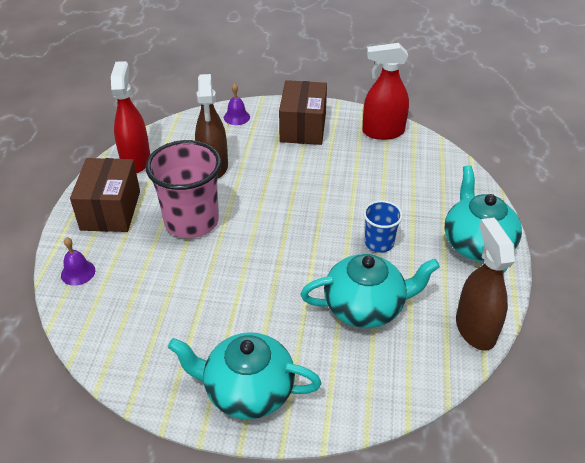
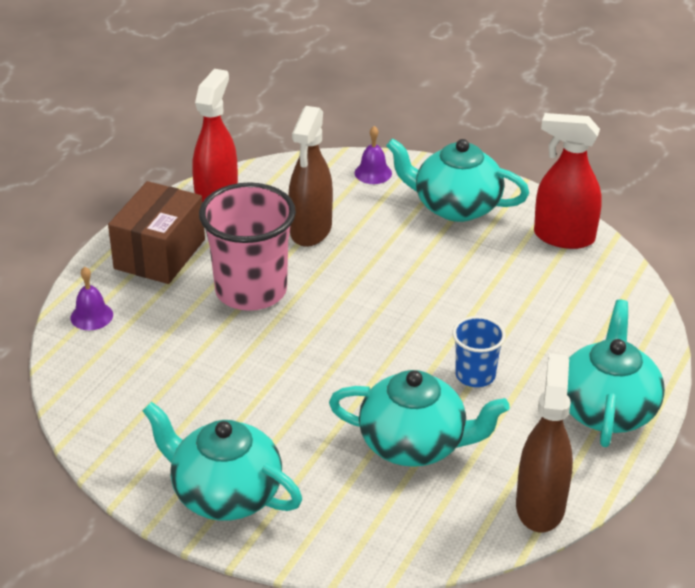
camera: 20 degrees right, 5 degrees down
(303, 127) = (455, 206): brown box -> turquoise teapot

